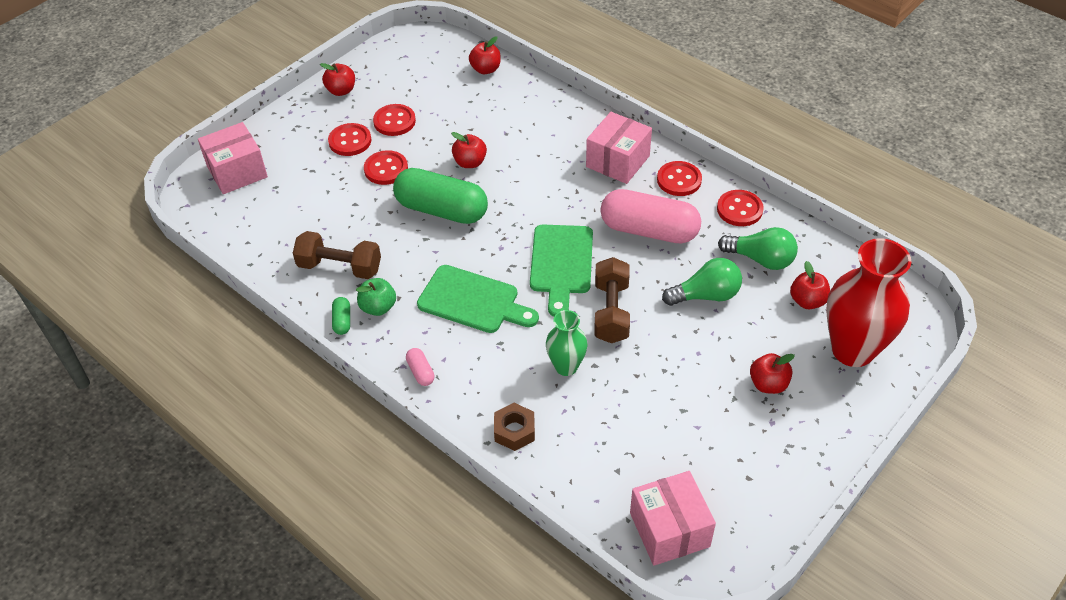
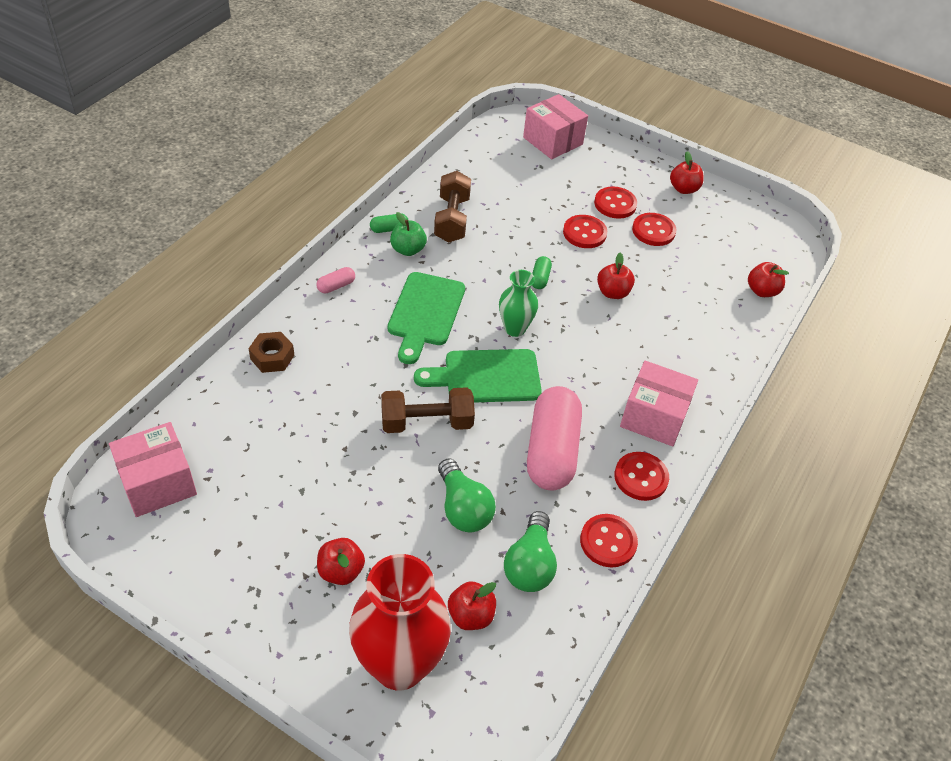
camera: 75 degrees right, 0 degrees up
(441, 210) = (540, 278): green capsule -> green capsule, size x0.41
(566, 366) = (351, 390): green vase -> green vase (515, 328)

